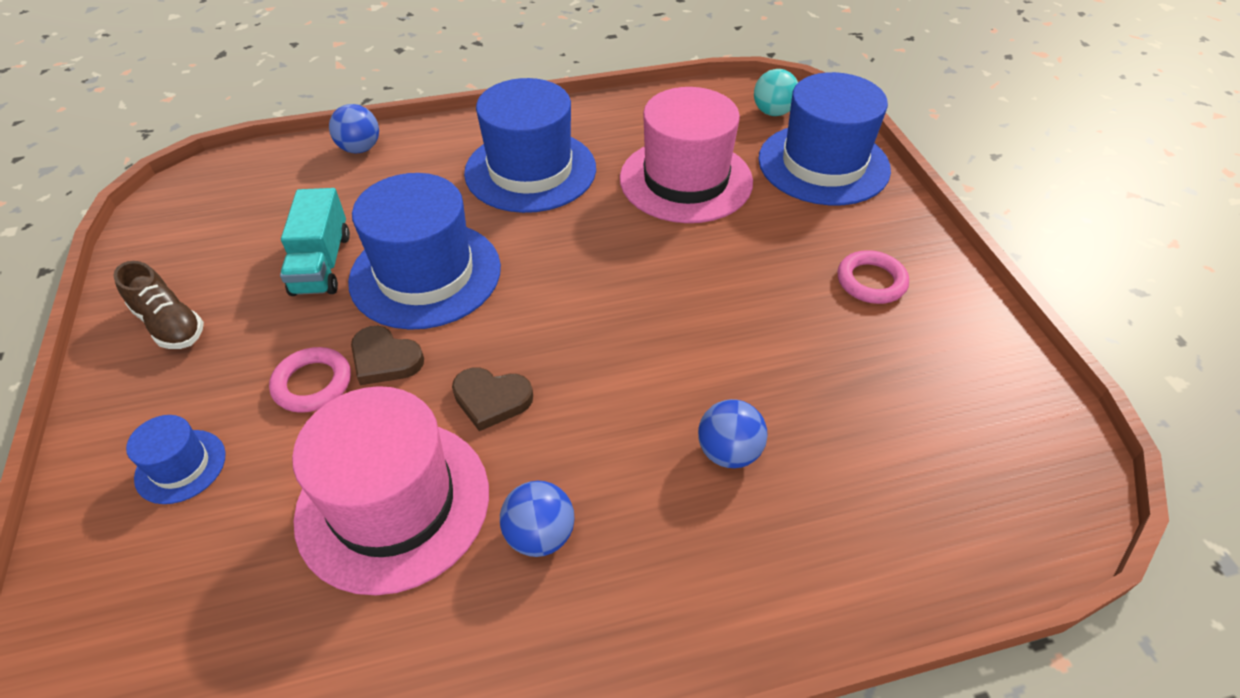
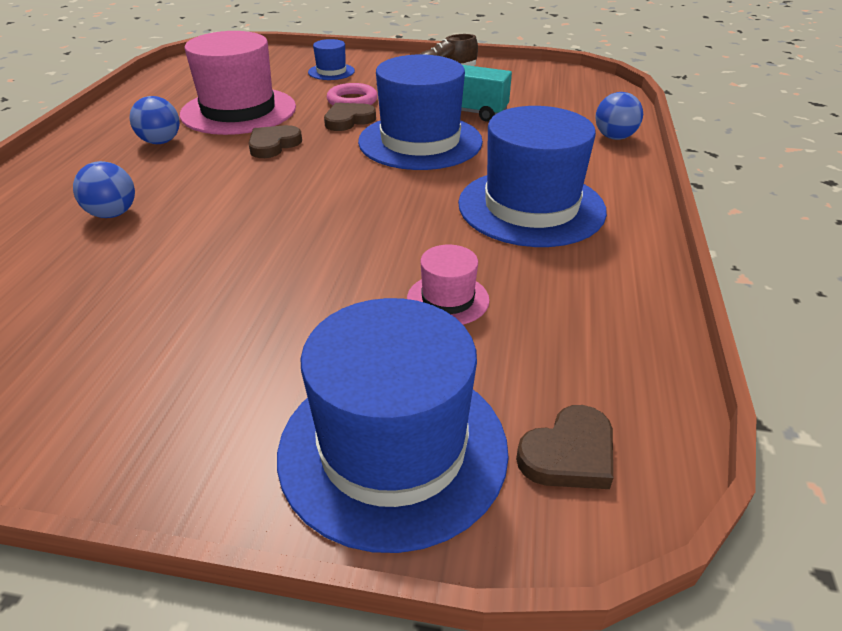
camera: 115 degrees right, 10 degrees down
(686, 180) = (448, 299): pink hat -> pink hat, size x0.46
(773, 112) = (569, 454): turquoise ball -> brown heart
(871, 281) = (152, 375): pink ring -> none

